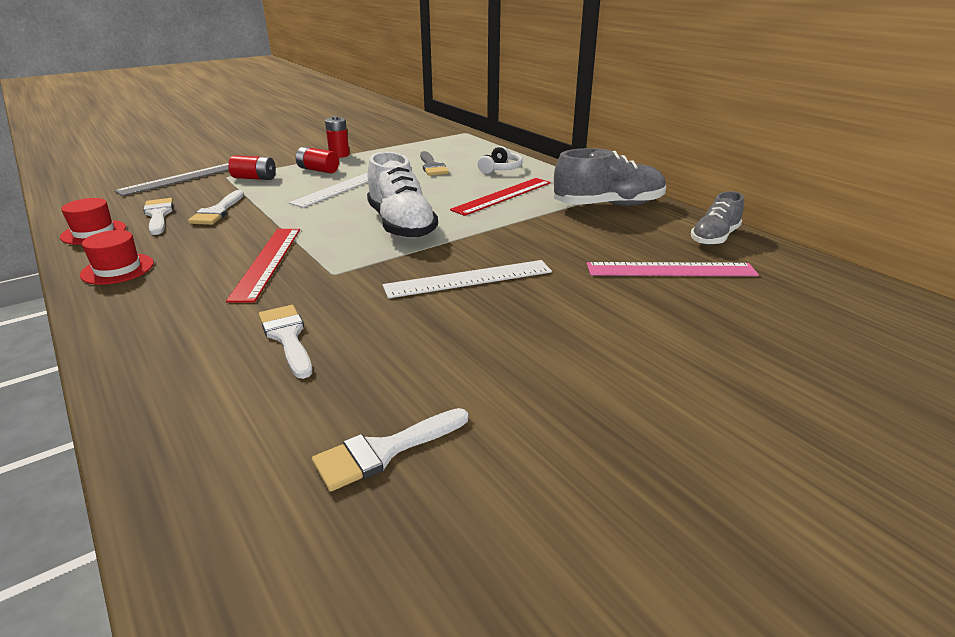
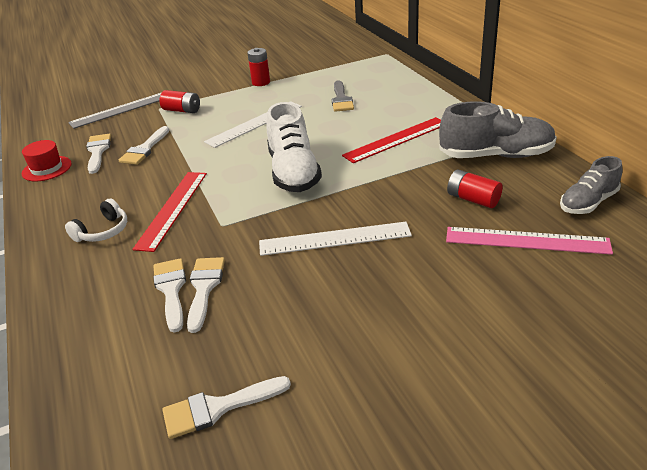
camera: 15 degrees right, 5 degrees up
(117, 269) = (58, 209): red hat -> none
(318, 170) = (238, 101): red battery -> red battery (473, 199)
(329, 332) = (204, 288): none -> white brush
(500, 169) = (405, 104): white headphones -> white headphones (103, 231)

